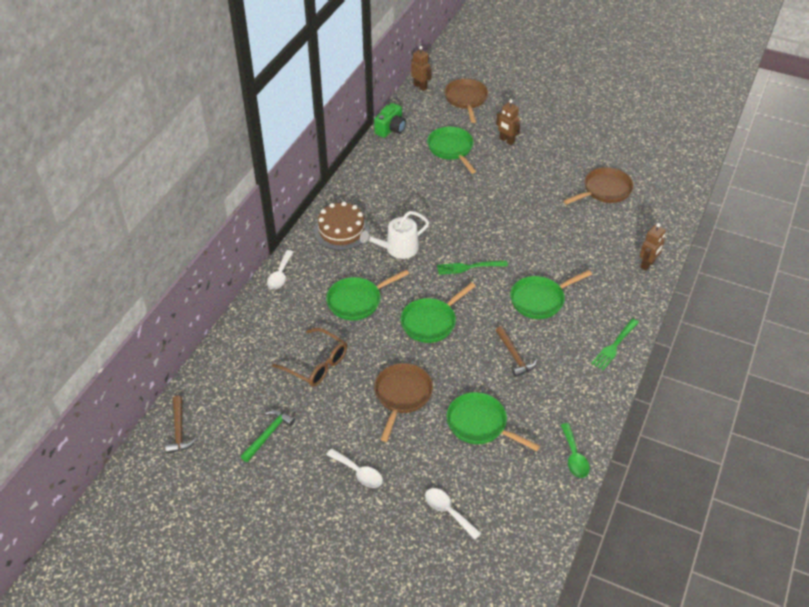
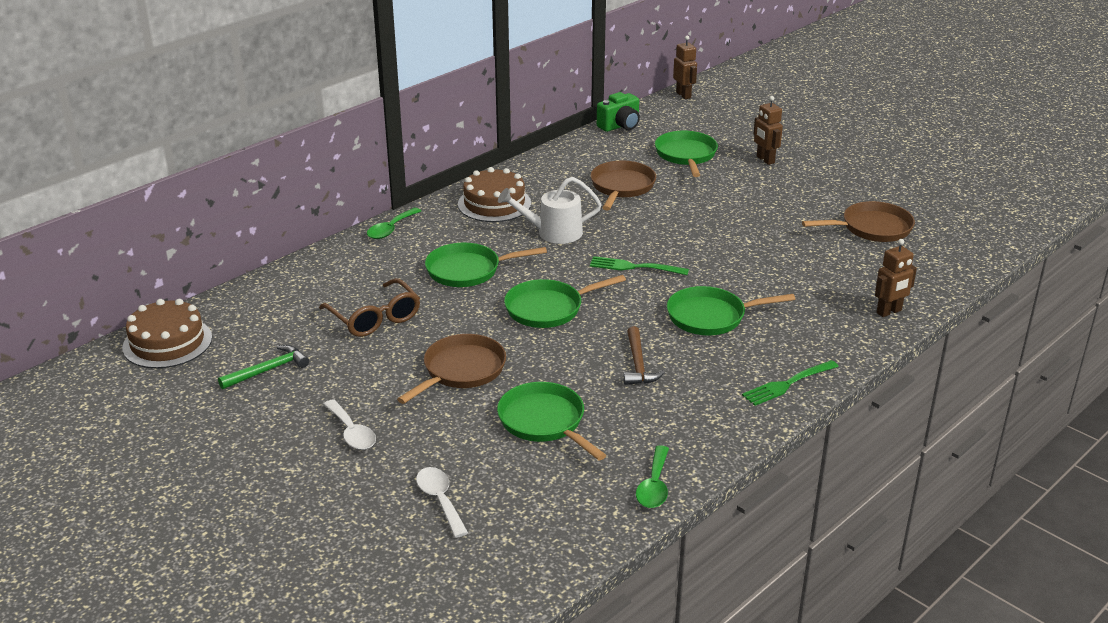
camera: 20 degrees right, 15 degrees down
(179, 430) = (167, 342): brown hammer -> brown cake
(280, 275) = (391, 229): white spoon -> green spoon
(466, 99) = (736, 115): brown pan -> brown pan (621, 187)

